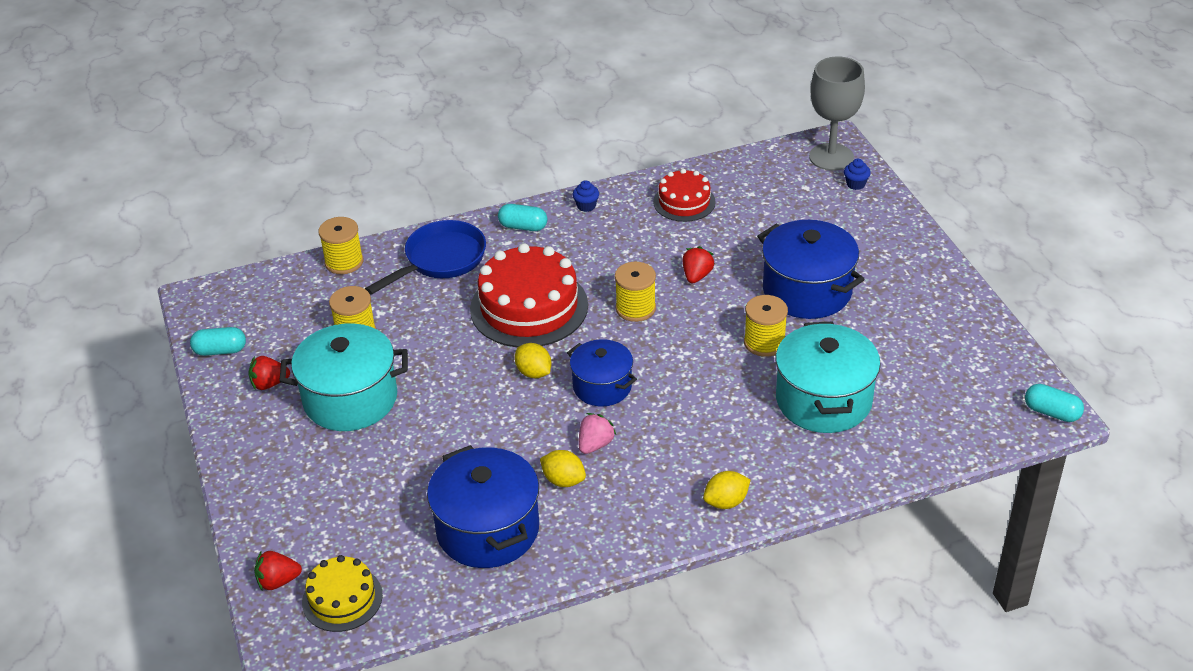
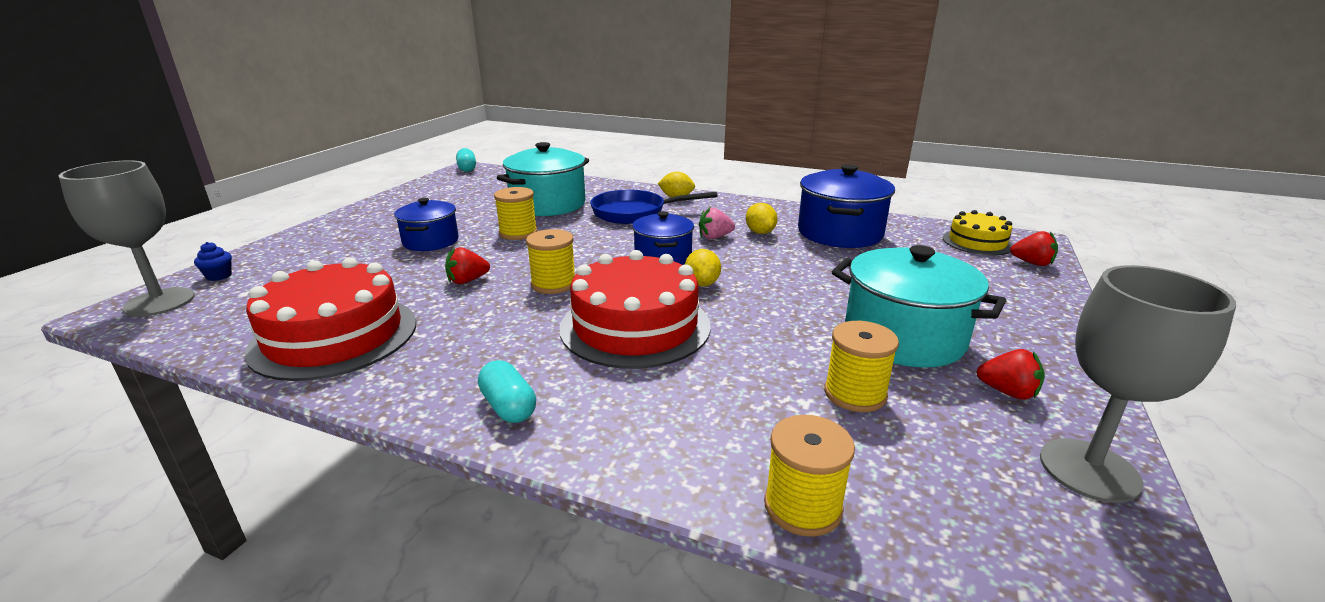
camera: 140 degrees left, 15 degrees down
(220, 351) = (1089, 470): turquoise capsule -> grey goblet
(440, 260) = (660, 424): blue pan -> blue pan (634, 213)
(586, 206) = (408, 388): blue cupcake -> none
(684, 202) = (334, 336): red cake -> red cake, size x1.77
(807, 291) = (431, 241): blue pot -> blue pot, size x0.63

